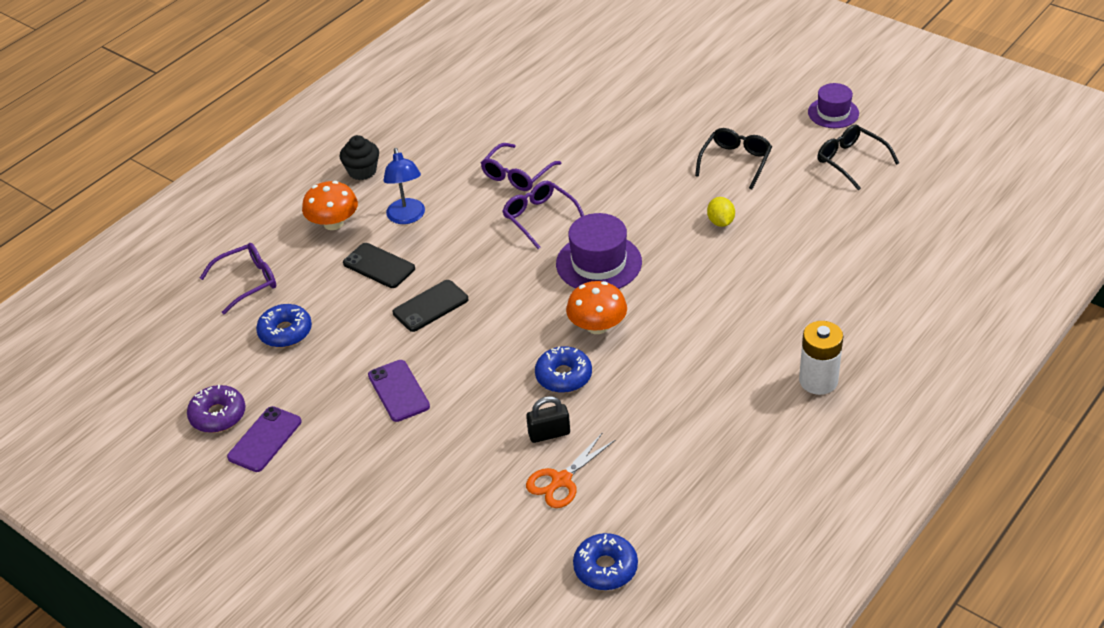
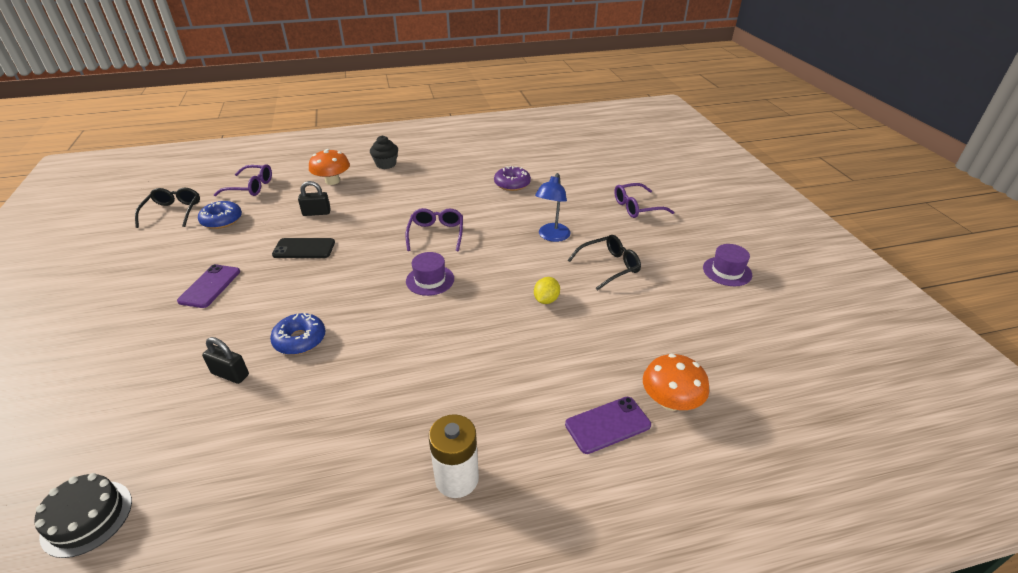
camera: 35 degrees right, 5 degrees down
(218, 415) = (123, 243): purple donut -> purple donut (512, 184)
(265, 439) = (114, 269): purple phone -> purple phone (607, 425)
(379, 266) = (316, 213): black phone -> black padlock
(407, 217) = (370, 196): blue lamp -> blue lamp (552, 236)
(517, 175) = (459, 204): purple glasses -> purple glasses (636, 207)
(561, 481) = (181, 416): orange scissors -> none
(597, 326) = (369, 320): orange mushroom -> orange mushroom (670, 401)
(599, 263) = (430, 280): purple hat -> purple hat, size x0.65
(605, 568) = (87, 518): blue donut -> black cake
(850, 161) = (703, 312): black glasses -> black glasses (173, 212)

